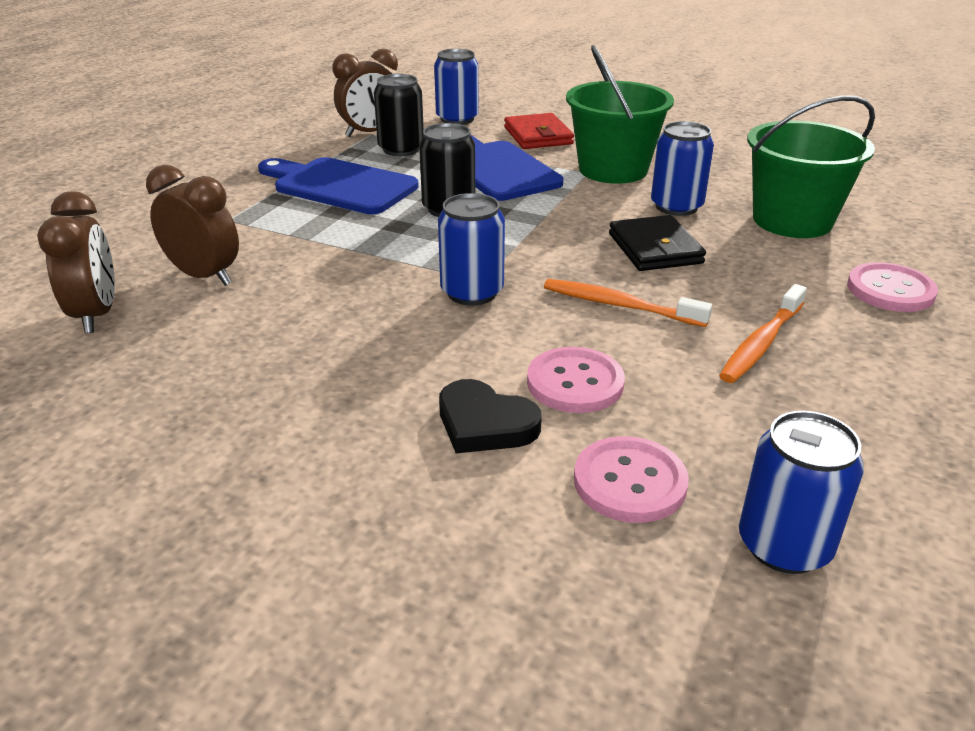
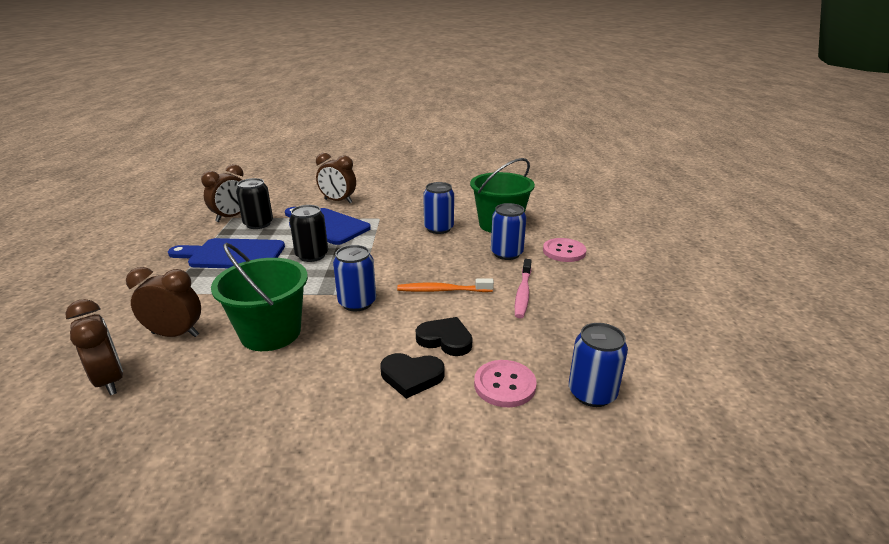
camera: 25 degrees left, 5 degrees down
(457, 119) = (282, 199): blue can -> blue can (506, 253)
(538, 136) = (338, 201): red wallet -> brown clock
(575, 383) = (445, 340): pink button -> black heart
(613, 169) = (392, 214): green bucket -> green bucket (271, 333)
(655, 248) = (441, 254): black wallet -> none
(761, 343) = (523, 293): orange toothbrush -> pink toothbrush

